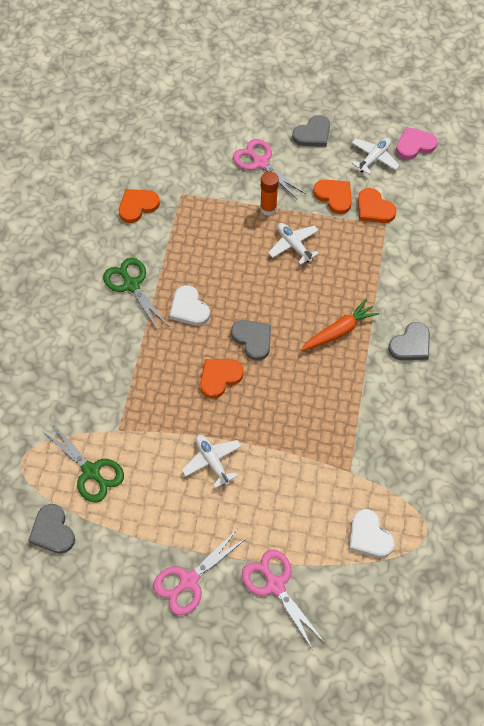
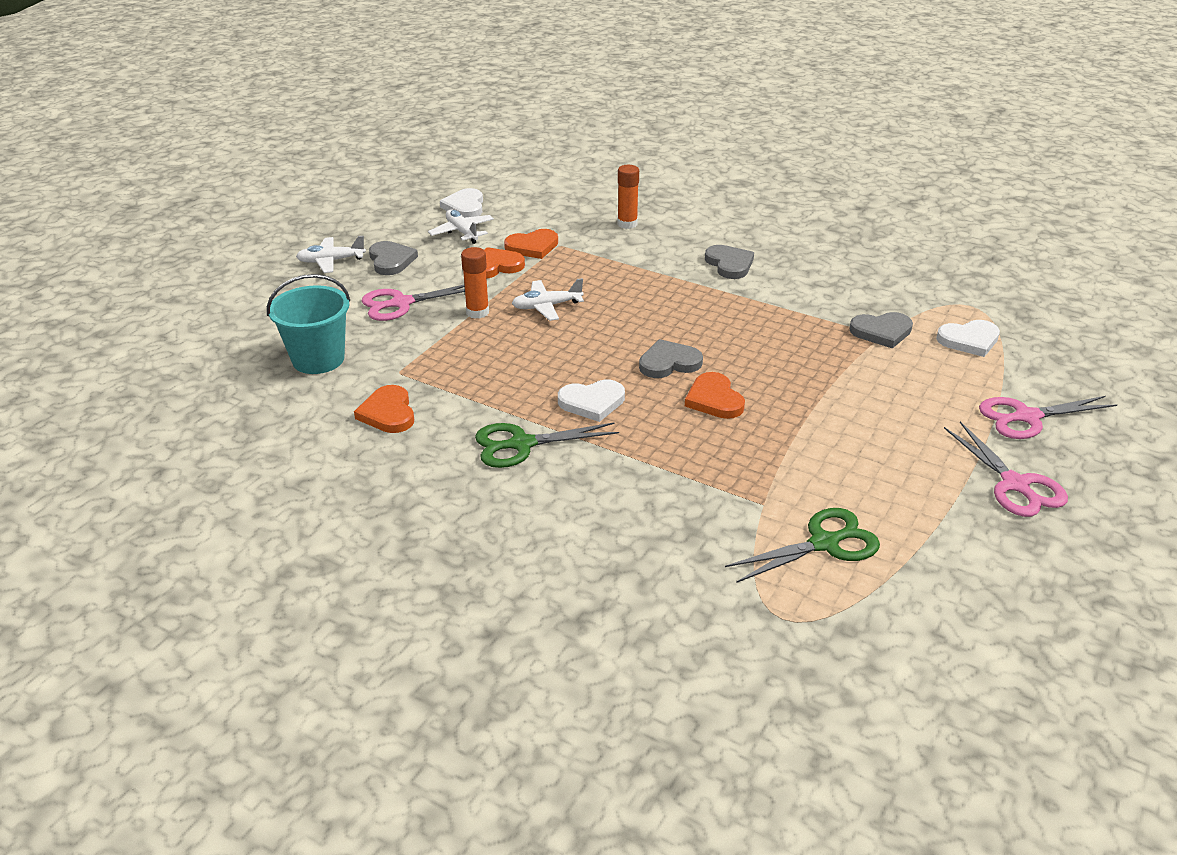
camera: 70 degrees left, 25 degrees down
(52, 531) = (917, 604): grey heart -> grey heart (881, 332)
(178, 148) = (318, 359): none -> turquoise bucket
(212, 461) = (839, 430): white plane -> white plane (331, 261)
(339, 331) = (688, 302): orange carrot -> none
(414, 145) = (465, 206): pink heart -> white heart
(442, 258) = (627, 224): none -> orange glue stick

